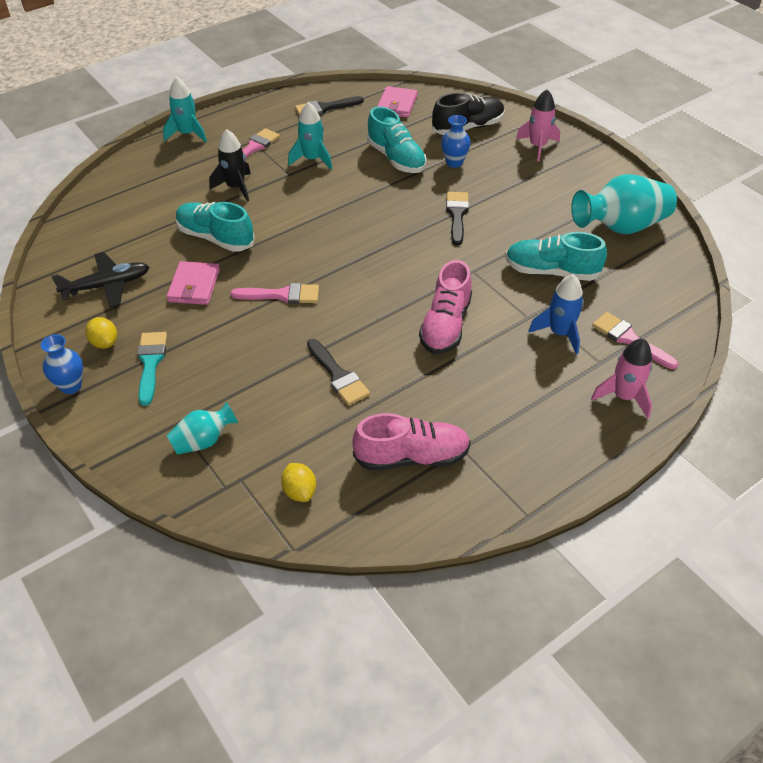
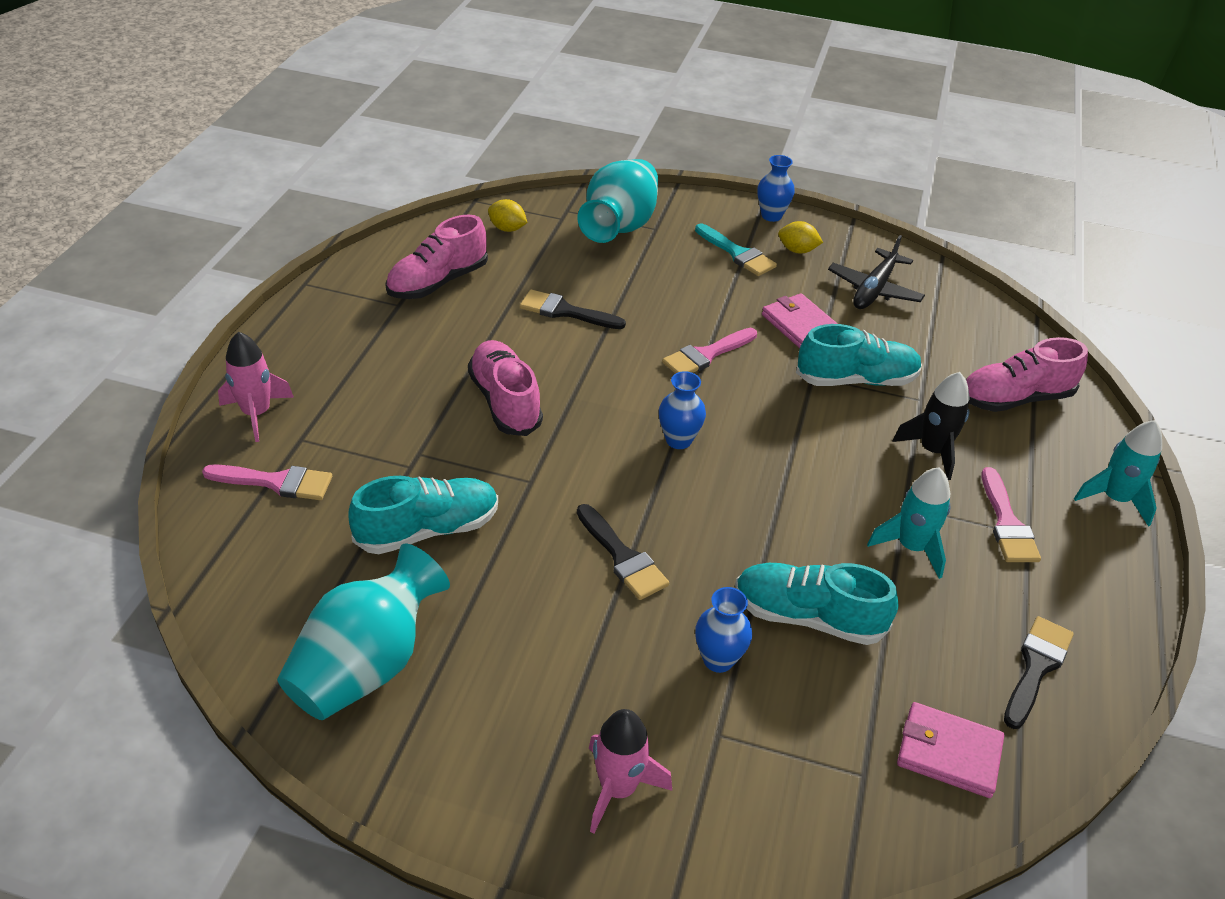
camera: 140 degrees right, 5 degrees down
(148, 189) = (1014, 399): none -> pink shoe
(203, 441) = (619, 226): turquoise vase -> turquoise vase, size x1.85
(363, 254) = (678, 440): none -> blue vase
(397, 104) = (948, 752): pink wallet -> pink wallet turned 45 degrees counterclockwise
(468, 128) = (776, 765): black shoe -> none
(559, 333) = (368, 451): blue rocket -> none

